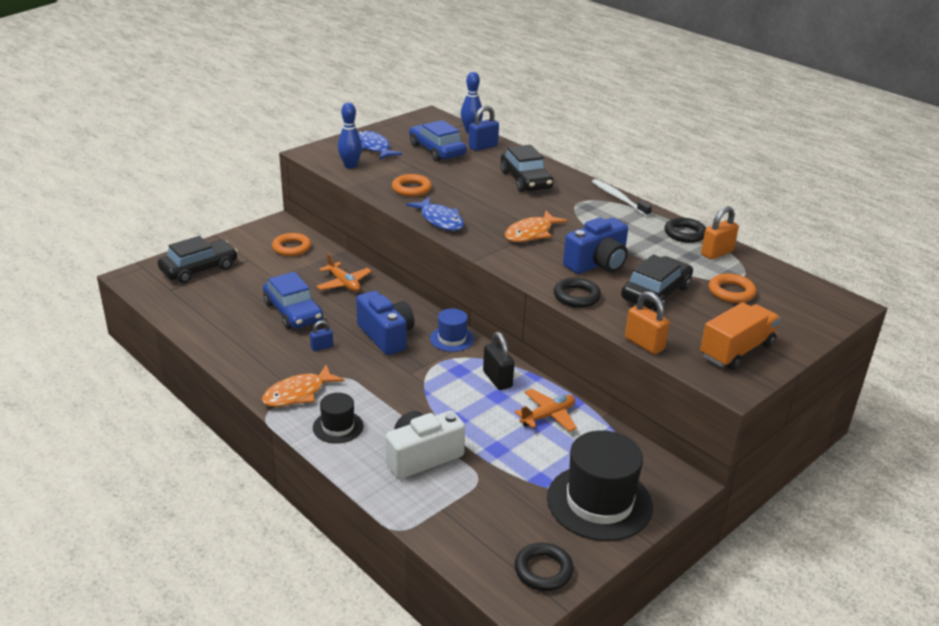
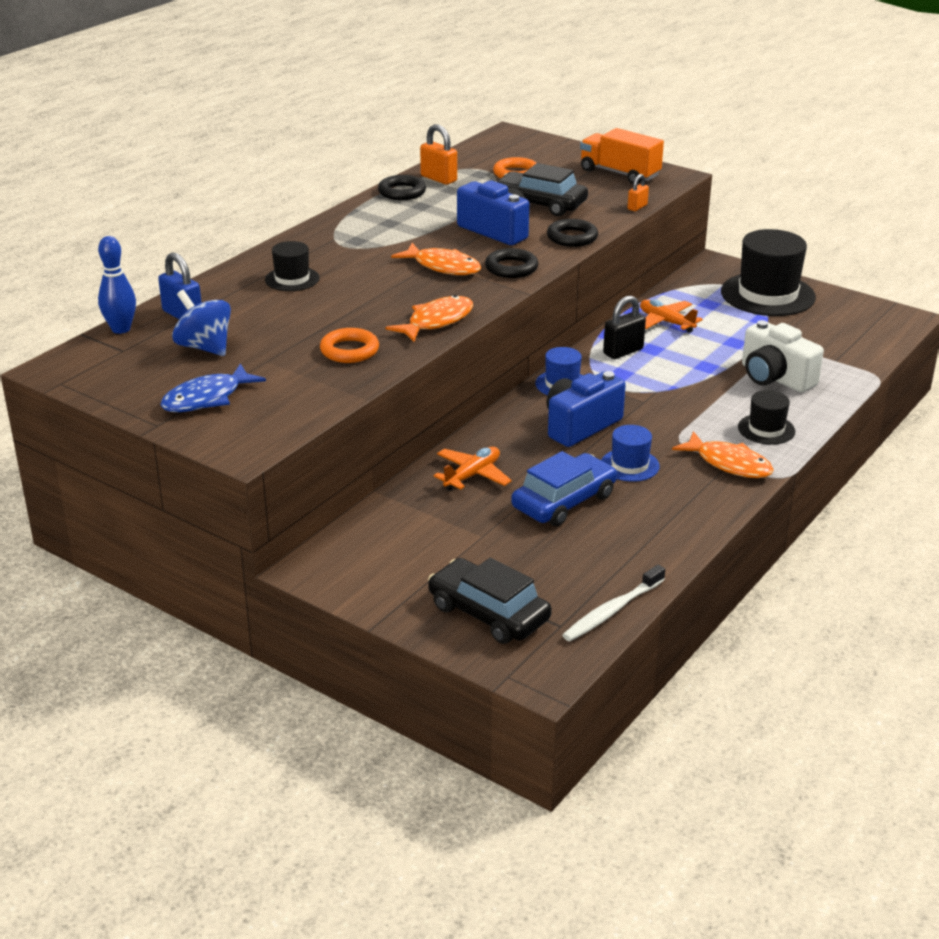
camera: 100 degrees left, 0 degrees up
(291, 248) = (387, 539): orange ring -> none
(322, 347) = (629, 465): blue padlock -> blue hat
(350, 166) = (285, 407): blue bowling pin -> none
(437, 150) = (204, 347): blue car -> blue spinning top
(440, 220) = (436, 321): blue fish -> orange fish
(525, 180) = (292, 279): black car -> black hat
(543, 570) = (865, 312): black ring -> black ring (511, 268)
(618, 198) = (325, 225): white toothbrush -> white toothbrush (612, 611)
(644, 344) = (637, 207): orange padlock -> orange padlock, size x0.60

